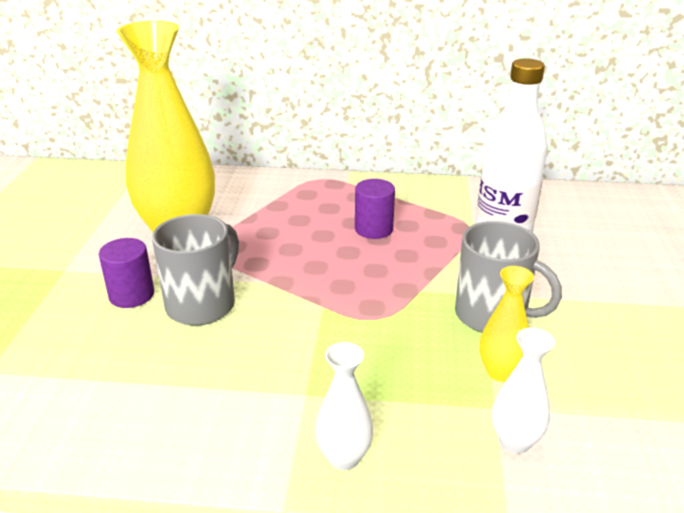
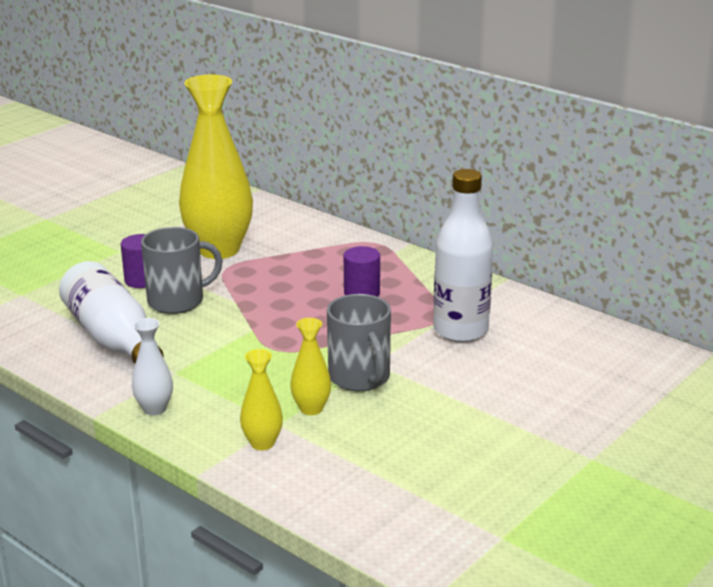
camera: 35 degrees right, 5 degrees down
(180, 383) = (113, 339): none -> white bottle
(515, 441) = (262, 443): white vase -> yellow vase

